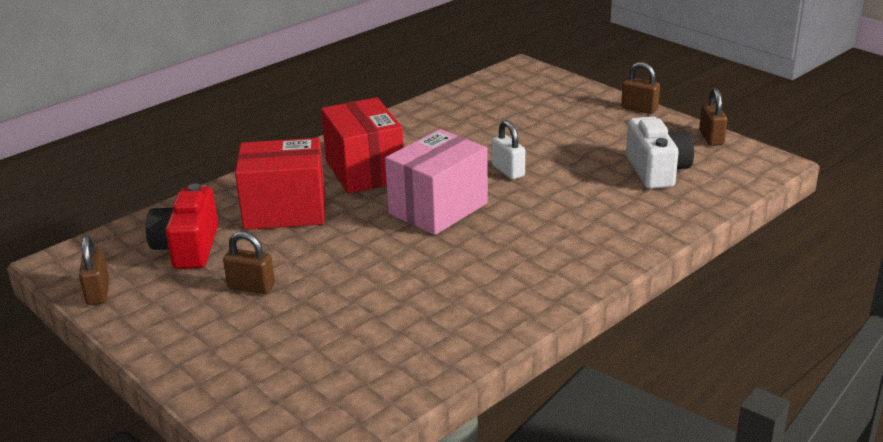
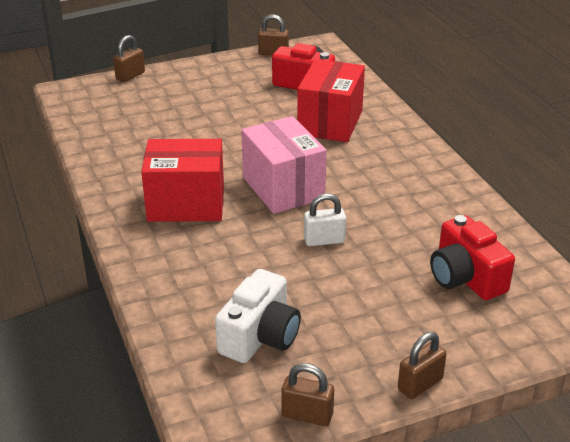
camera: 110 degrees right, 5 degrees up
(251, 287) = (236, 99): brown padlock -> brown padlock (130, 76)
(364, 171) = (374, 166): red box -> red box (186, 204)
(507, 110) = (465, 278): none -> red camera
(656, 171) = (260, 336): white camera -> white camera turned 75 degrees counterclockwise

